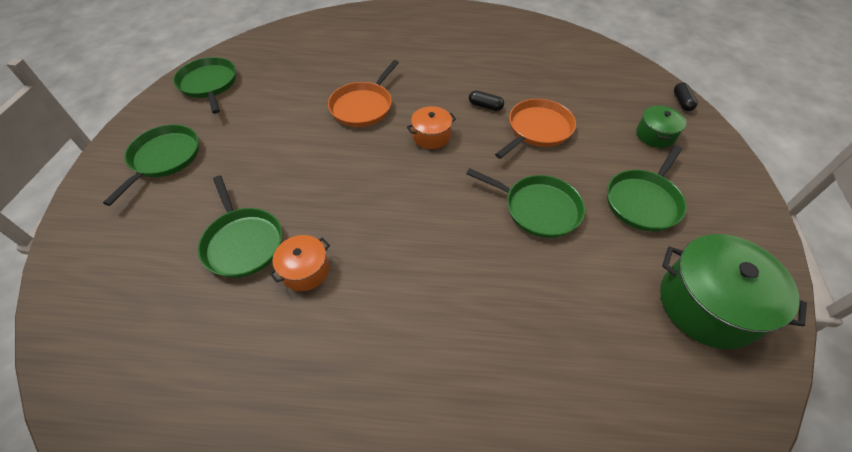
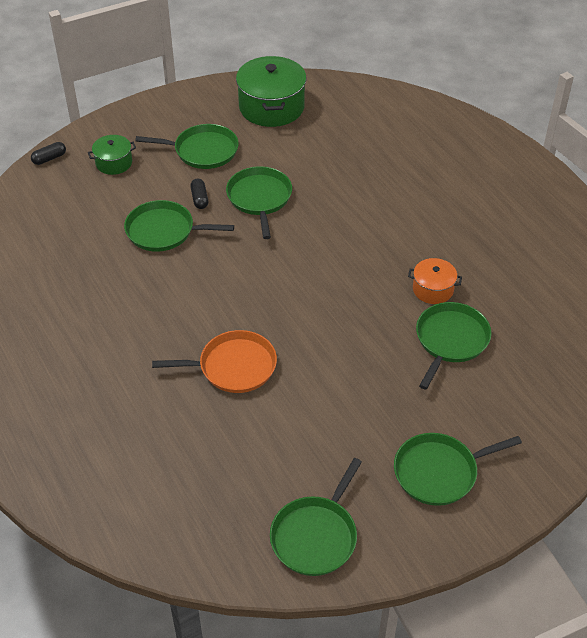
camera: 125 degrees left, 5 degrees down
(431, 136) = (233, 294): orange pot -> none
(485, 106) = (157, 277): black capsule -> black capsule (199, 199)
(537, 129) = (164, 231): orange pan -> green pan

